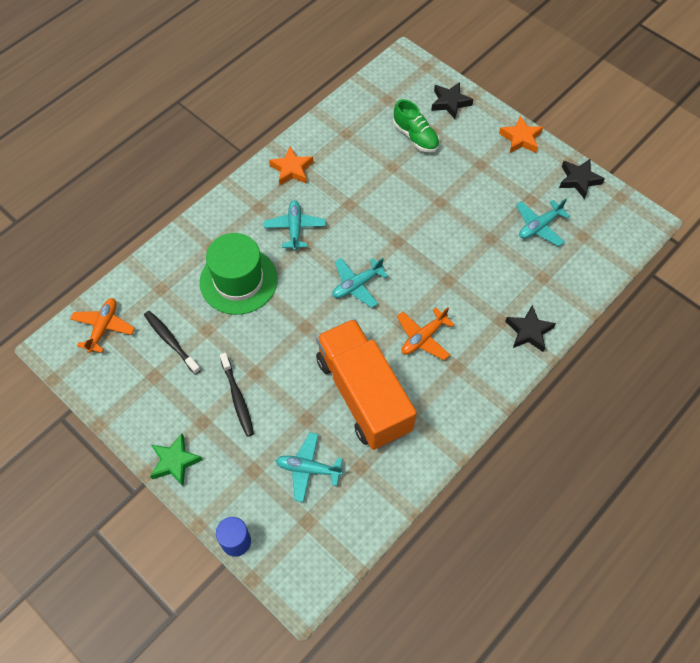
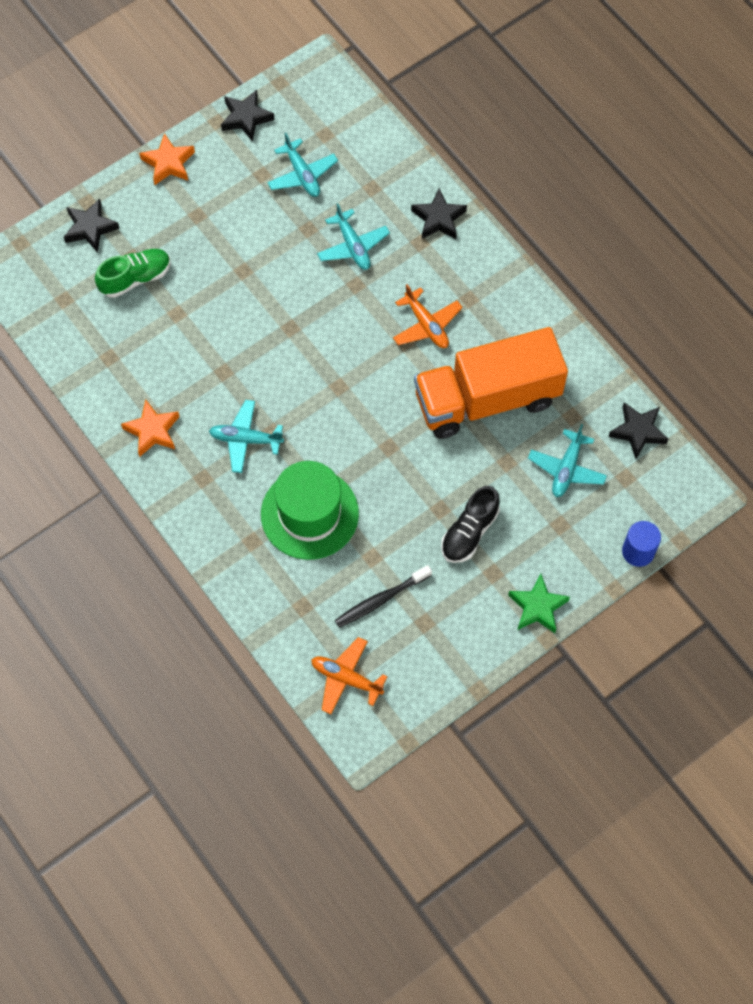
camera: 80 degrees left, 5 degrees up
(237, 398) = (469, 532): black toothbrush -> black shoe
(355, 527) = (638, 432): none -> black star
(357, 285) = (343, 382): turquoise plane -> turquoise plane (353, 246)

